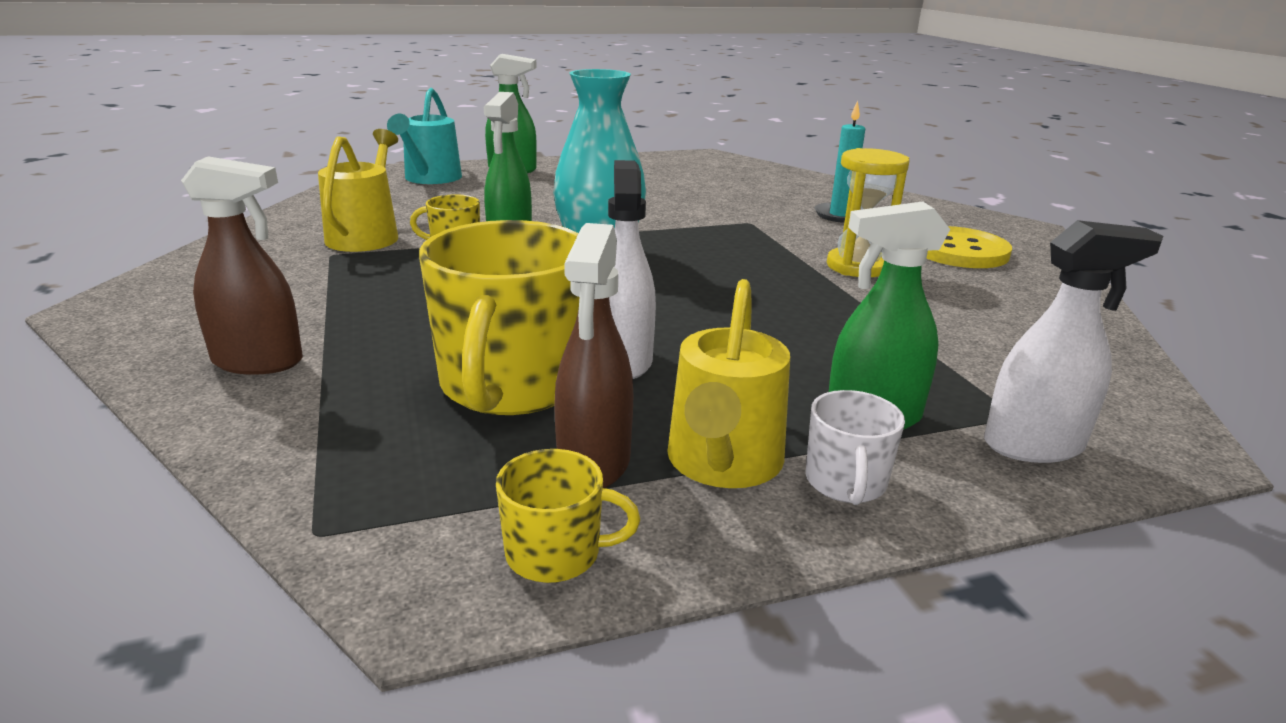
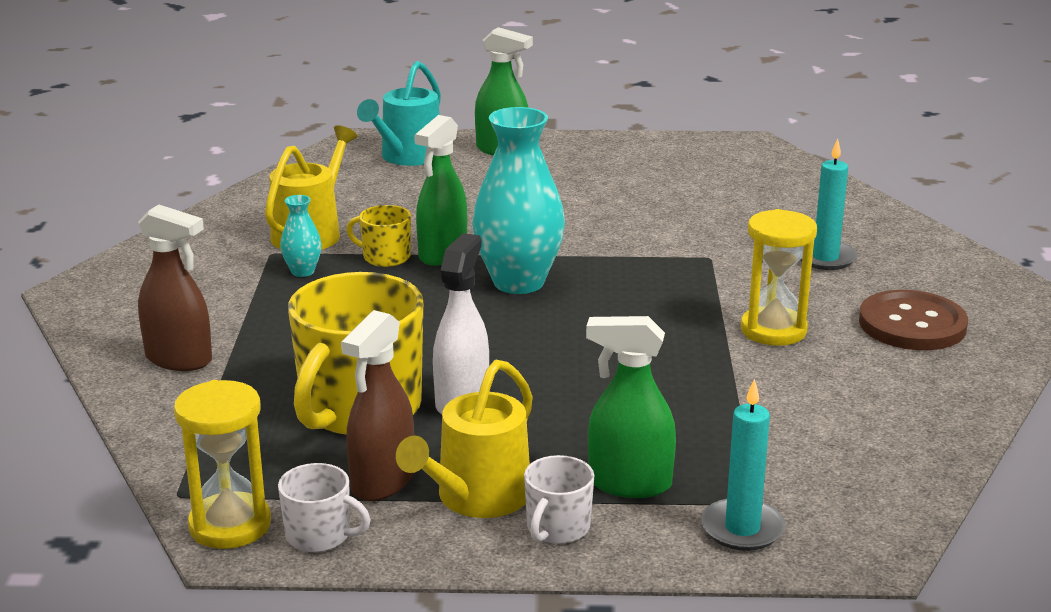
camera: 20 degrees right, 0 degrees up
(373, 266) = (303, 271): none -> turquoise vase
(415, 565) = (230, 525): none -> yellow hourglass
(555, 553) = (319, 535): yellow mug -> white mug
(959, 251) = (912, 324): yellow button -> brown button
(1034, 445) = (742, 529): white spray bottle -> turquoise candle

